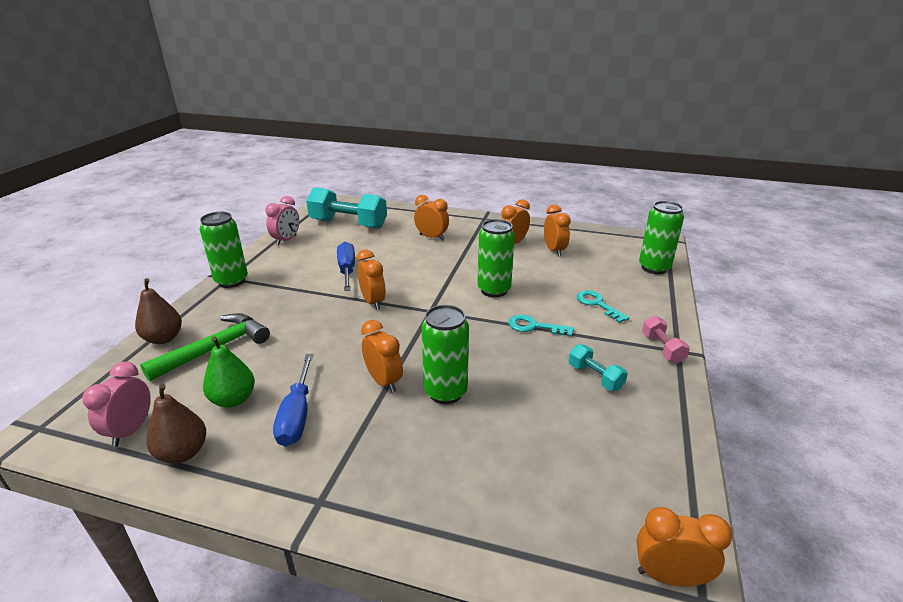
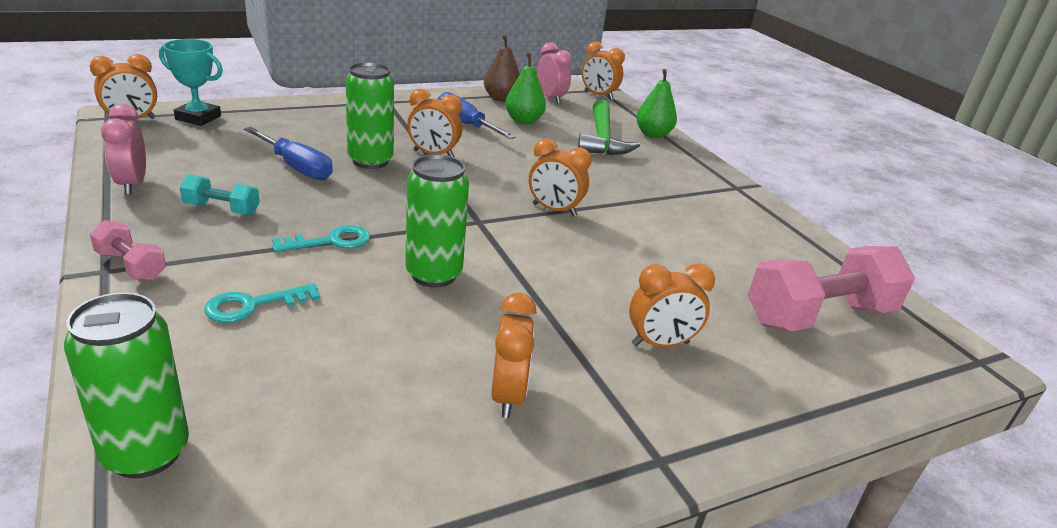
camera: 135 degrees right, 0 degrees up
(163, 338) = (653, 134): brown pear -> green pear
(231, 281) = (725, 185): green can -> none
(286, 240) = (809, 251): pink clock -> pink clock (132, 184)
(347, 270) = (653, 236): blue screwdriver -> blue screwdriver (296, 167)
(348, 224) = (819, 316): turquoise dumbbell -> pink dumbbell
(554, 250) = (408, 411): orange clock -> orange clock (598, 95)
(581, 549) = (198, 118): none -> turquoise trophy
(597, 304) = (253, 305): turquoise key -> turquoise key turned 135 degrees clockwise

